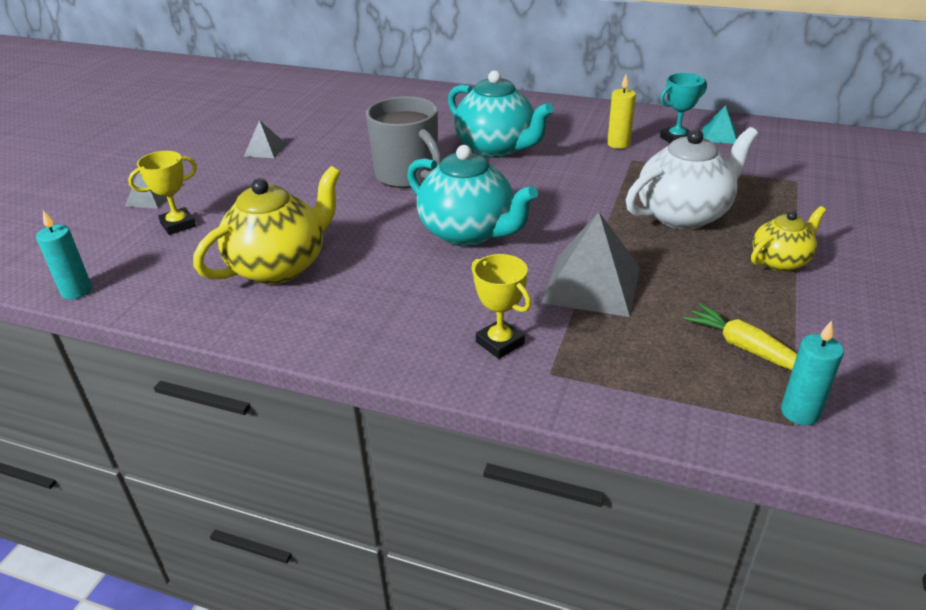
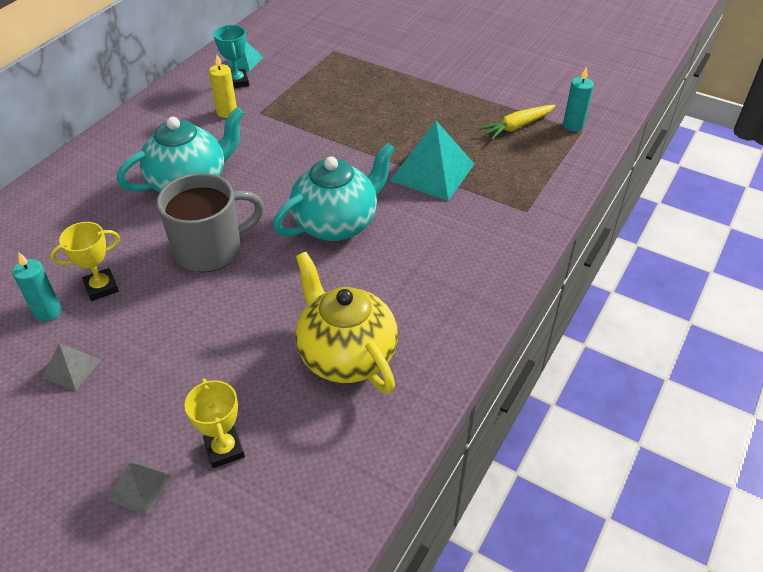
camera: 80 degrees left, 10 degrees up
(76, 291) = (335, 538): turquoise candle -> turquoise candle (48, 312)
(500, 343) = (490, 229): yellow trophy -> yellow trophy (101, 287)
(592, 284) = (432, 172): grey pyramid -> turquoise pyramid
(684, 215) = (357, 109): white teapot -> none
(780, 261) = (430, 87): yellow teapot -> none

